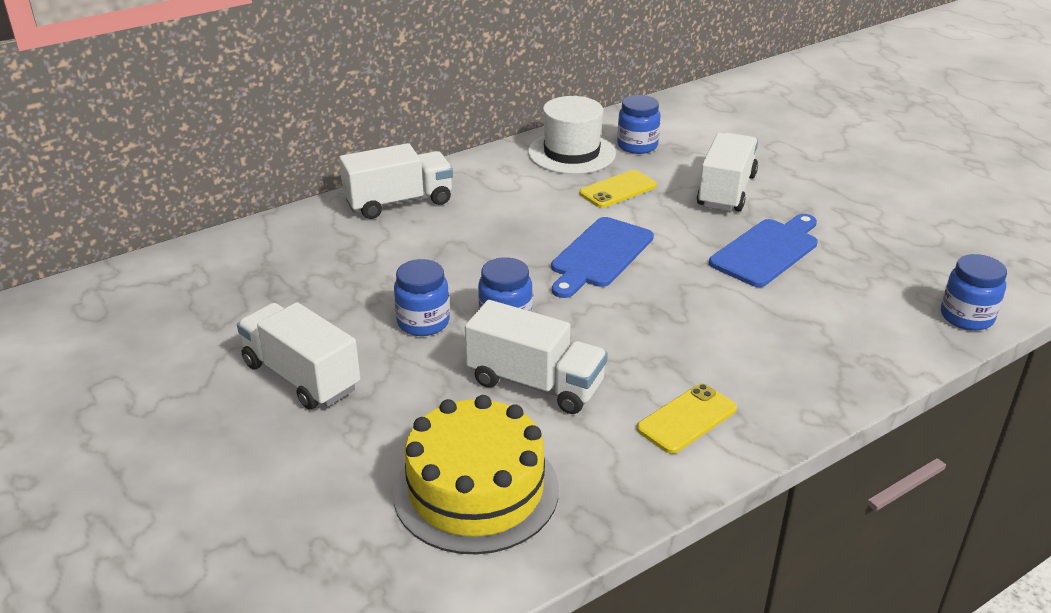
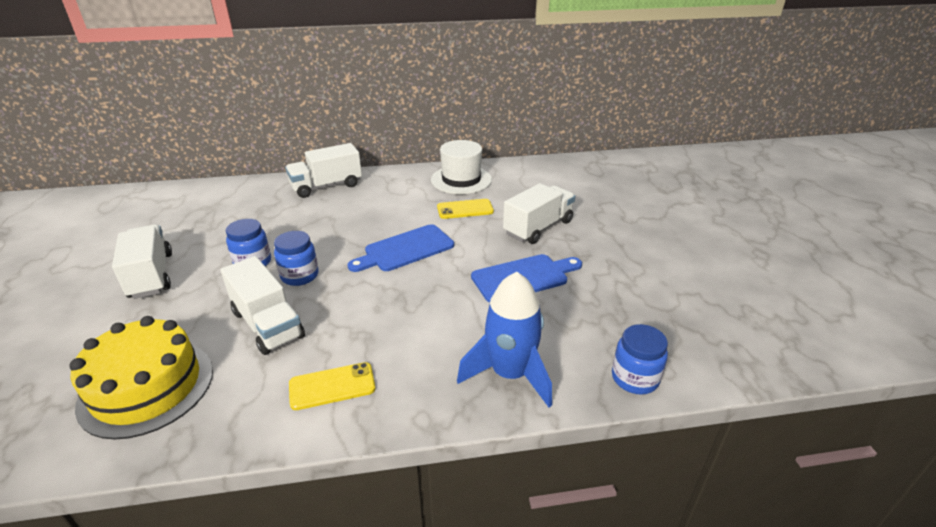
camera: 25 degrees right, 0 degrees up
(399, 202) = (326, 186): white truck -> white truck turned 150 degrees clockwise
(637, 146) = (508, 184): blue jar -> none
(851, 350) = (510, 374): none -> blue rocket

